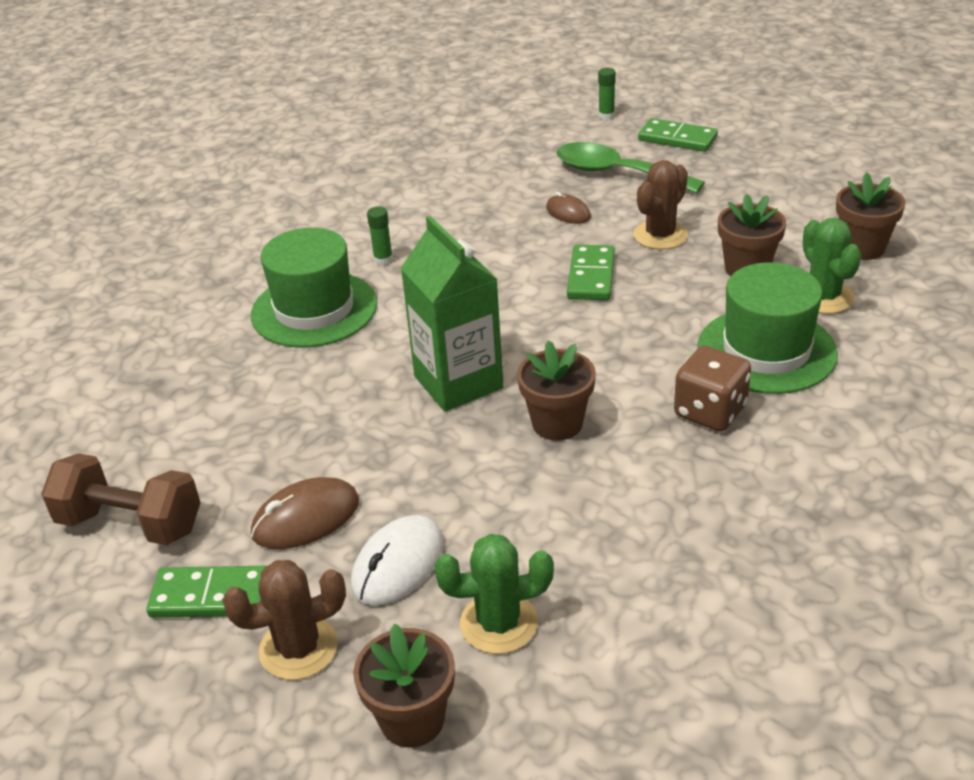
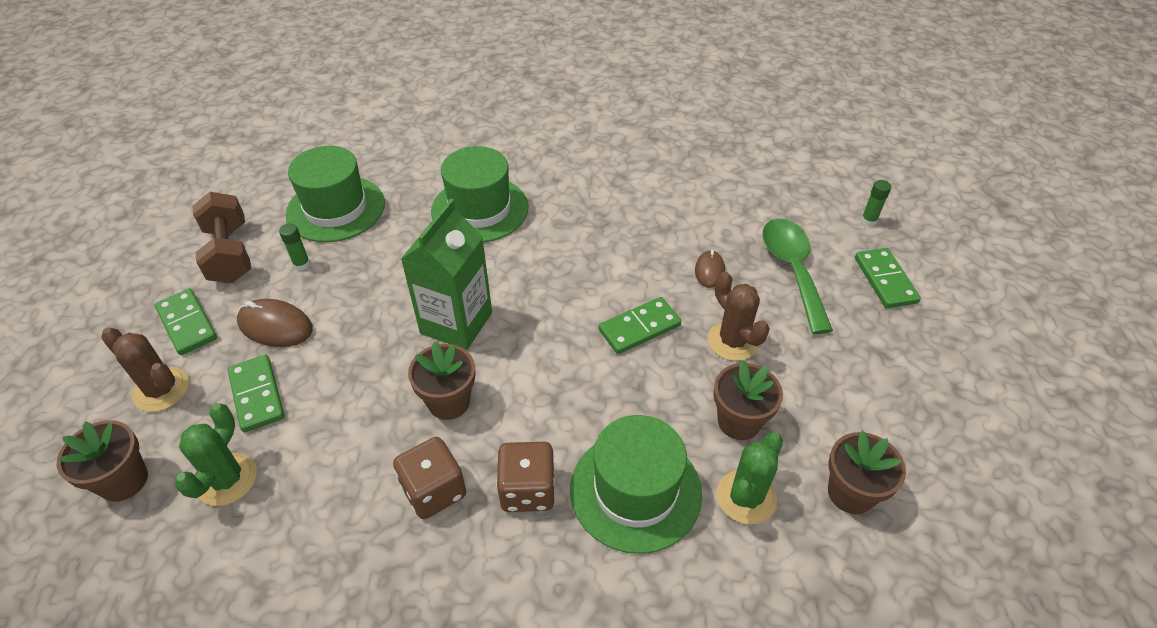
camera: 50 degrees right, 10 degrees up
(170, 411) = (335, 209): none -> green hat
(383, 260) = (561, 209): green glue stick -> green glue stick (302, 264)
(398, 564) = (256, 395): white mouse -> green domino
(499, 623) = (227, 479): green cactus -> green cactus turned 60 degrees clockwise
(657, 471) = (434, 491): none -> brown dice
(660, 235) = (732, 341): brown cactus -> brown cactus turned 60 degrees clockwise

